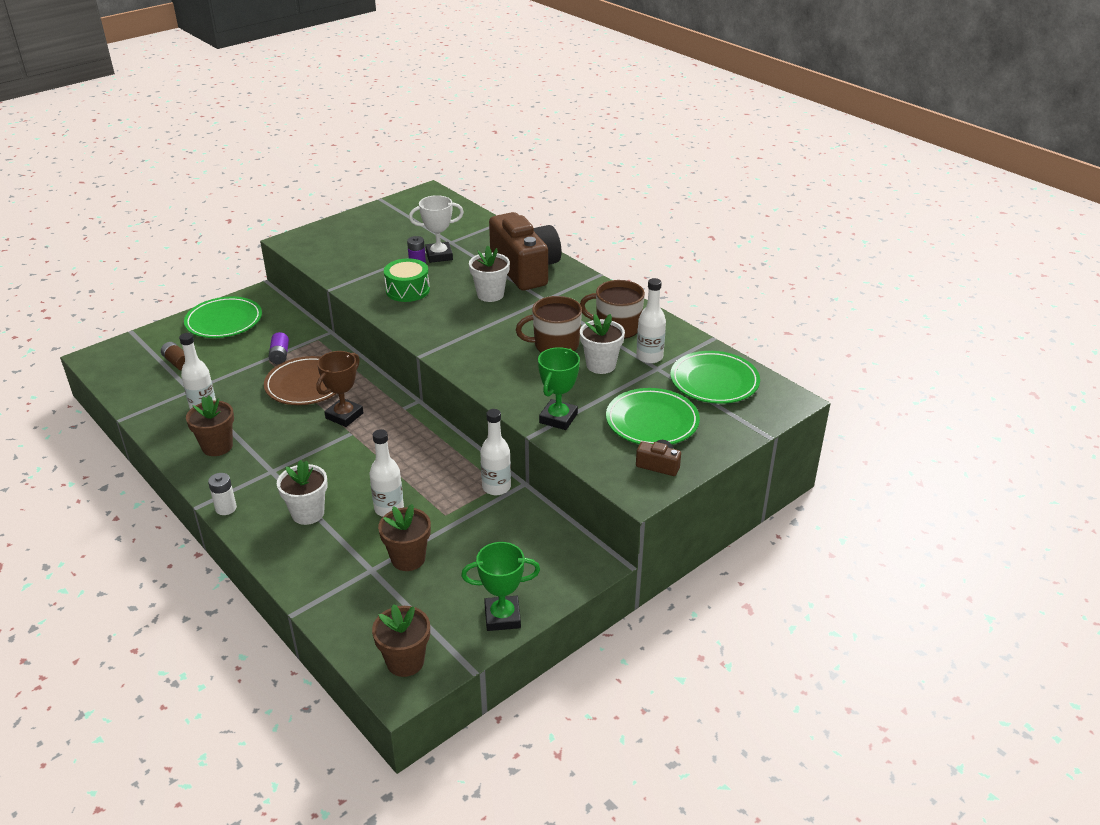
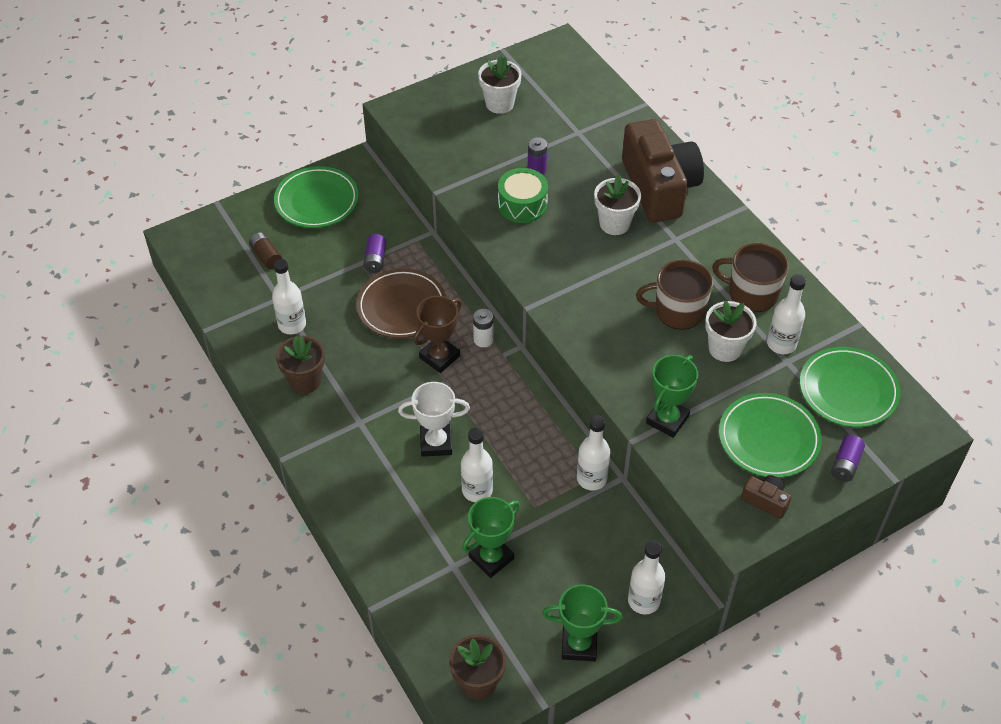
camera: 10 degrees right, 15 degrees up
(226, 508) = (311, 465): white battery -> white battery (483, 339)
(308, 513) = (394, 484): white flower pot -> white flower pot (499, 104)
(408, 559) = (491, 558): brown flower pot -> green trophy
(439, 255) = (563, 153): white trophy -> white trophy (436, 443)
(559, 574) = (644, 601): none -> white bottle
(724, 431) = (845, 464): none -> purple battery

